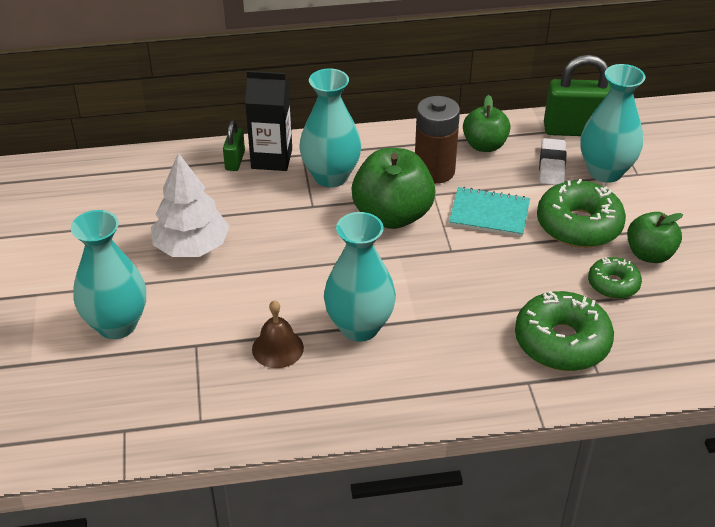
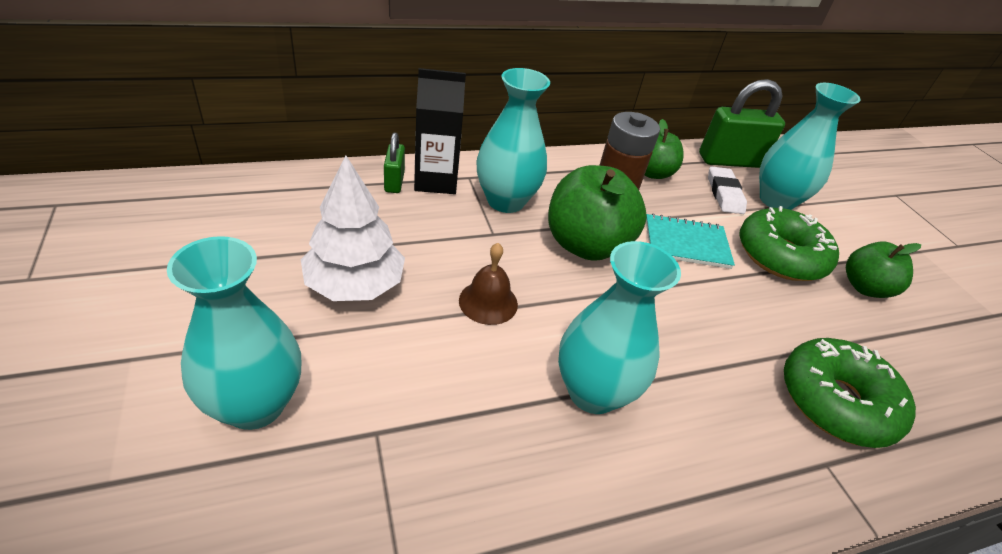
camera: 15 degrees left, 0 degrees up
(277, 348) = (494, 431): brown bell -> brown bell (488, 302)
(613, 284) = (849, 323): green donut -> none

